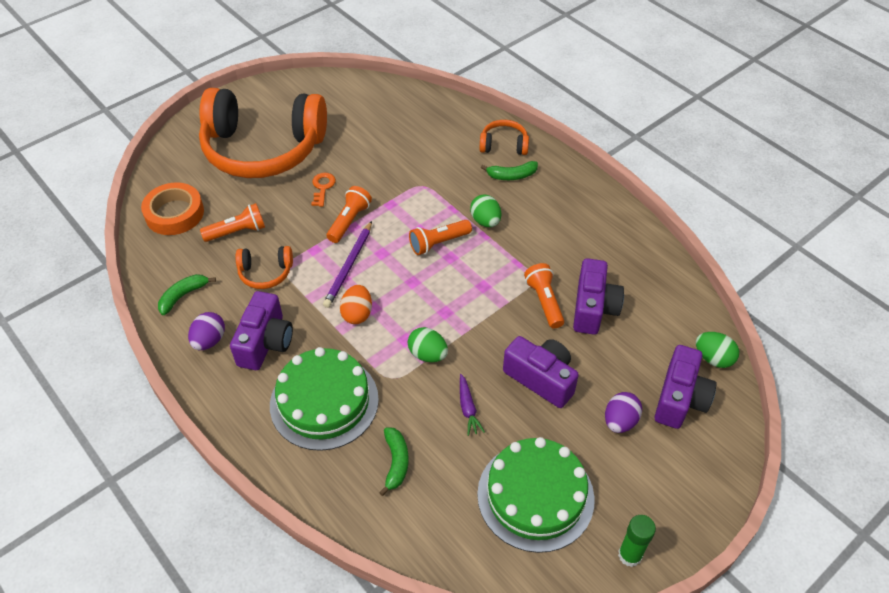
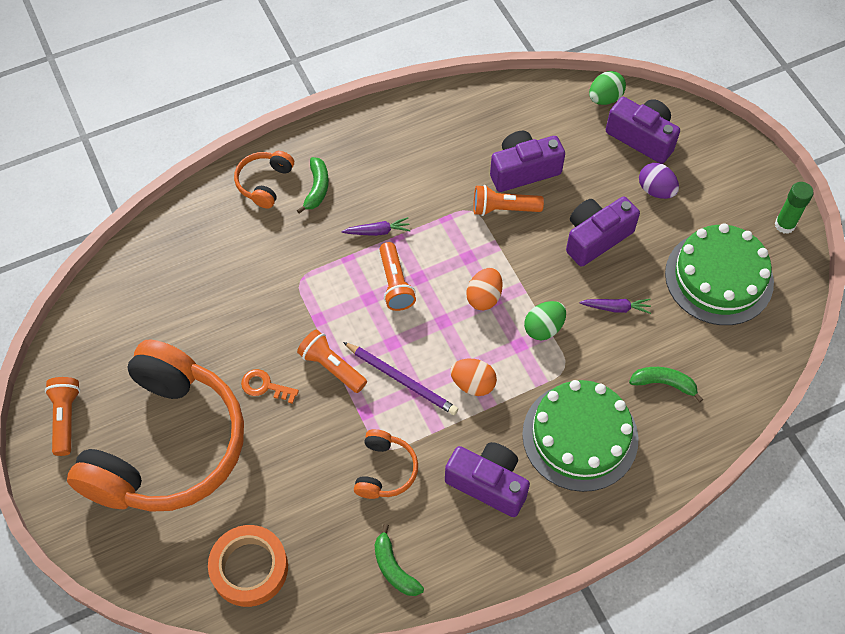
camera: 75 degrees left, 10 degrees up
(209, 340) = (470, 544): purple egg -> none
(237, 232) = (308, 494): orange flashlight -> orange flashlight (66, 418)
(445, 305) = (484, 297): none -> orange egg
(485, 221) = (377, 231): green egg -> purple carrot
(593, 308) = (523, 170): purple camera -> purple camera turned 45 degrees counterclockwise

